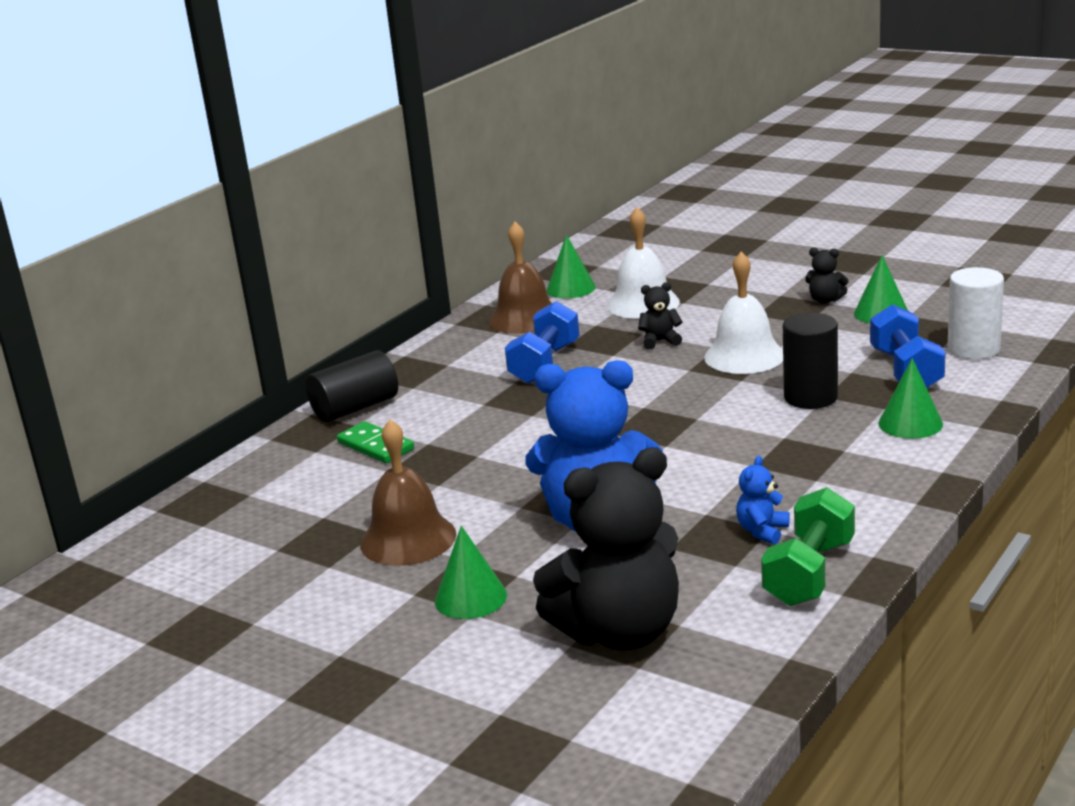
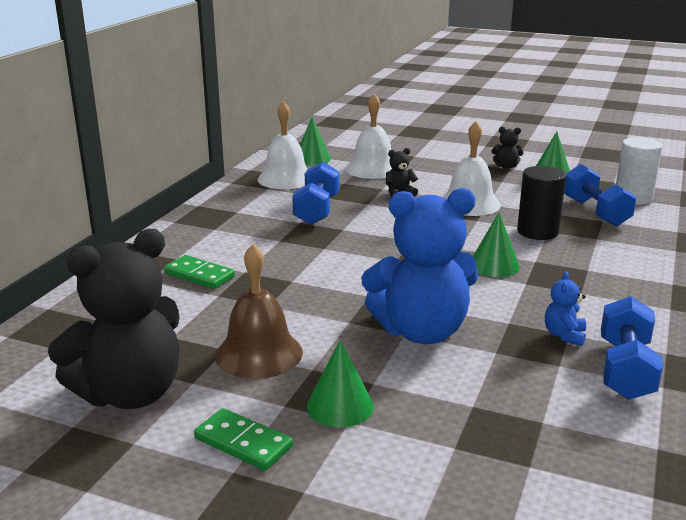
camera: 15 degrees left, 0 degrees up
(355, 408) = (170, 245): black cylinder -> none
(359, 628) = (243, 442): none -> green domino
(524, 318) = (285, 178): brown bell -> white bell
(620, 632) = (494, 432): black teddy bear -> black teddy bear (130, 393)
(809, 573) = (625, 369): green dumbbell -> blue dumbbell
(910, 423) = (624, 249): green cone -> green cone (494, 265)

